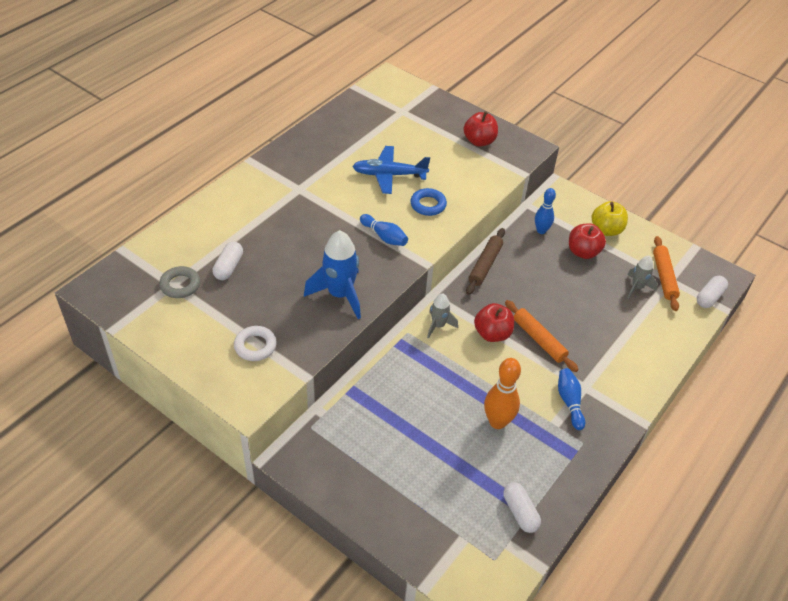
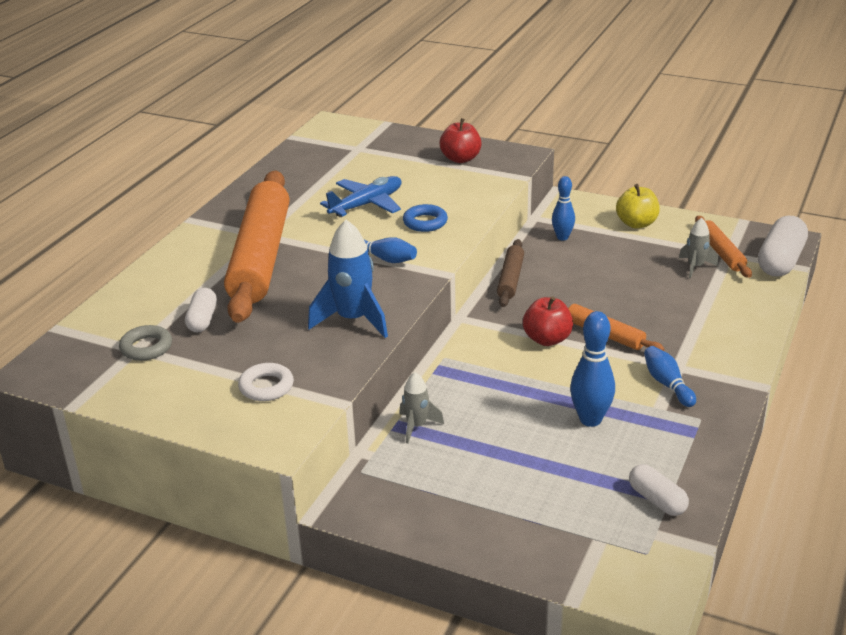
camera: 10 degrees left, 15 degrees down
(291, 212) = (261, 257): none -> orange rolling pin
(389, 175) = (367, 204): blue plane -> blue plane turned 150 degrees clockwise
(438, 325) = (479, 344): grey rocket -> grey rocket (417, 426)
(497, 422) = (590, 419): orange bowling pin -> blue bowling pin
(583, 252) = (619, 247): red apple -> none
(709, 297) = (780, 261): white capsule -> white capsule, size x1.67

